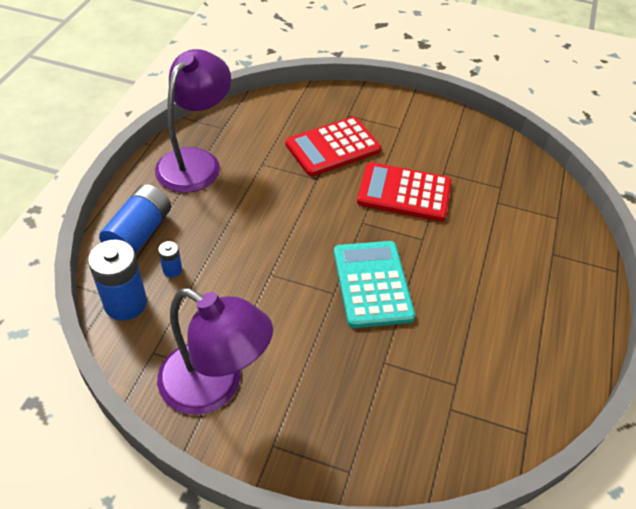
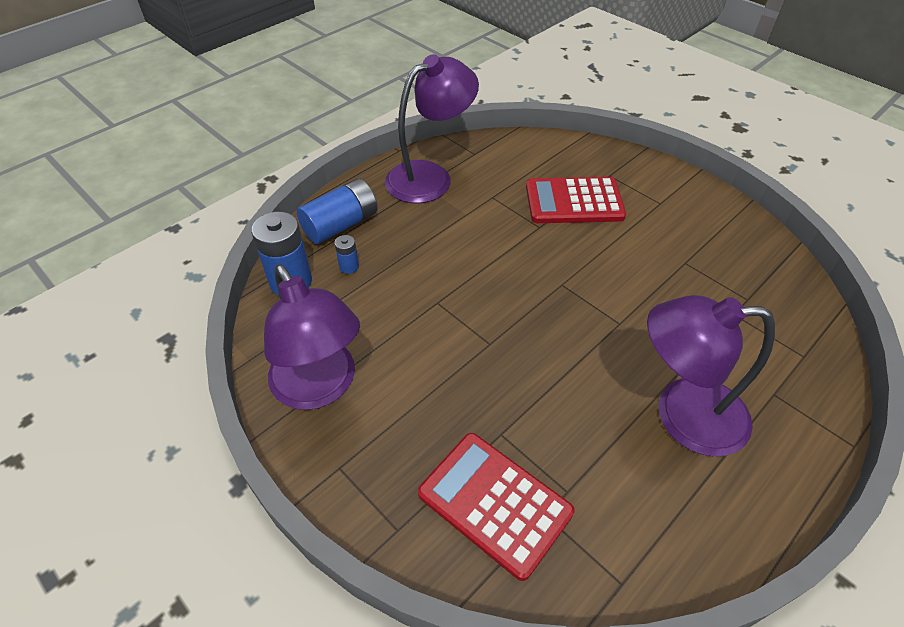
camera: 30 degrees right, 0 degrees up
(372, 284) = (535, 349): turquoise calculator -> none
(404, 193) = (626, 269): red calculator -> red calculator (494, 503)
(502, 294) = (682, 415): none -> purple lamp

